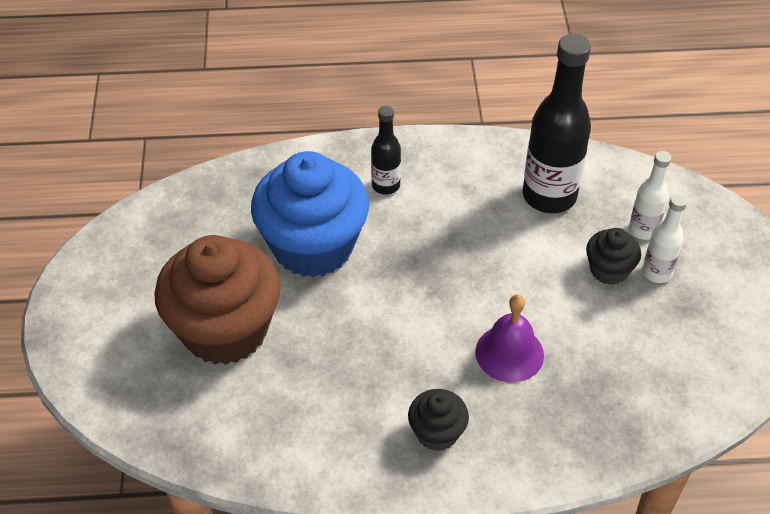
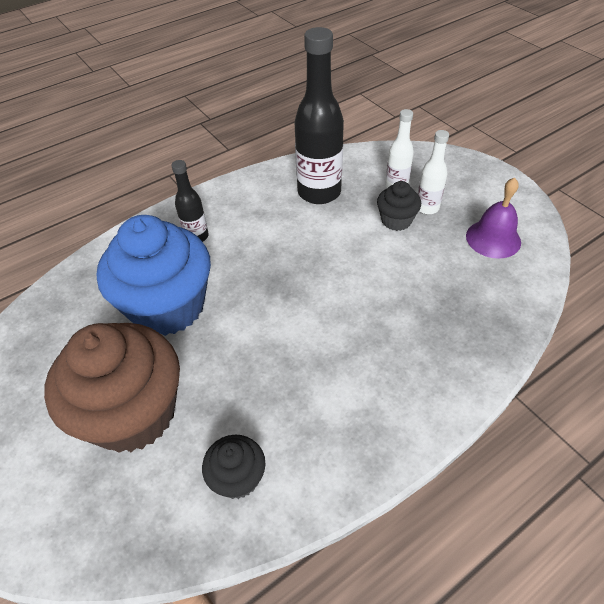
camera: 30 degrees left, 0 degrees up
(437, 433) = (371, 400): black cupcake -> black cupcake (238, 478)
(509, 353) = (376, 309): purple bell -> purple bell (493, 239)

